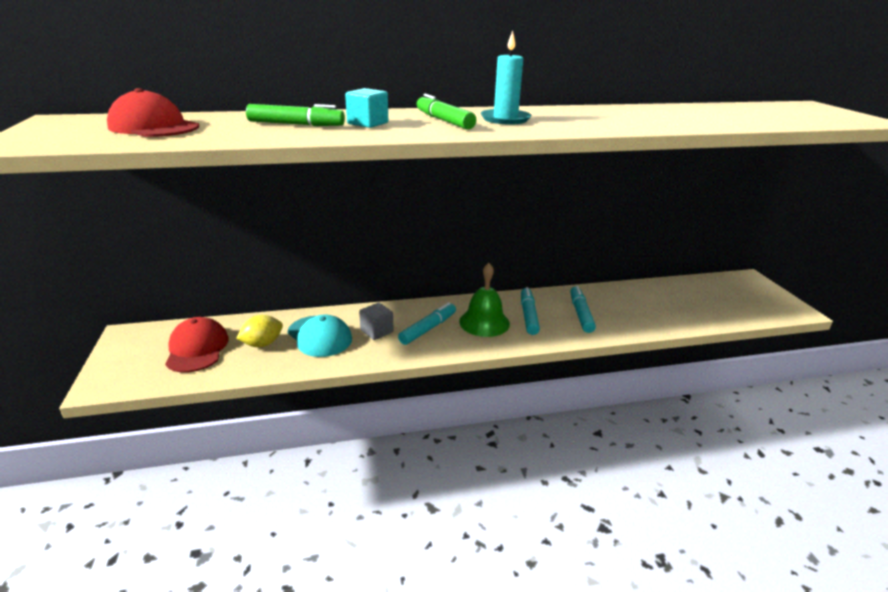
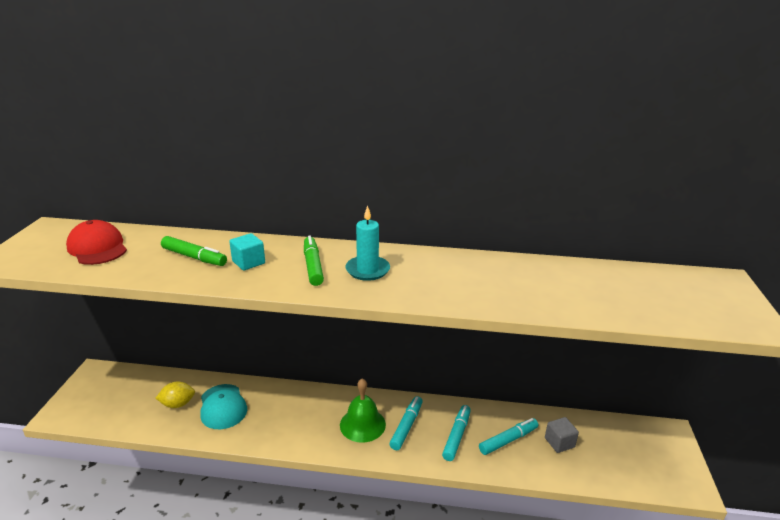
camera: 20 degrees right, 0 degrees up
(197, 349) = (131, 397): red cap -> none
(377, 331) = (268, 412): grey cube -> grey cube (559, 442)
(428, 329) = (310, 420): turquoise marker -> turquoise marker (508, 440)

